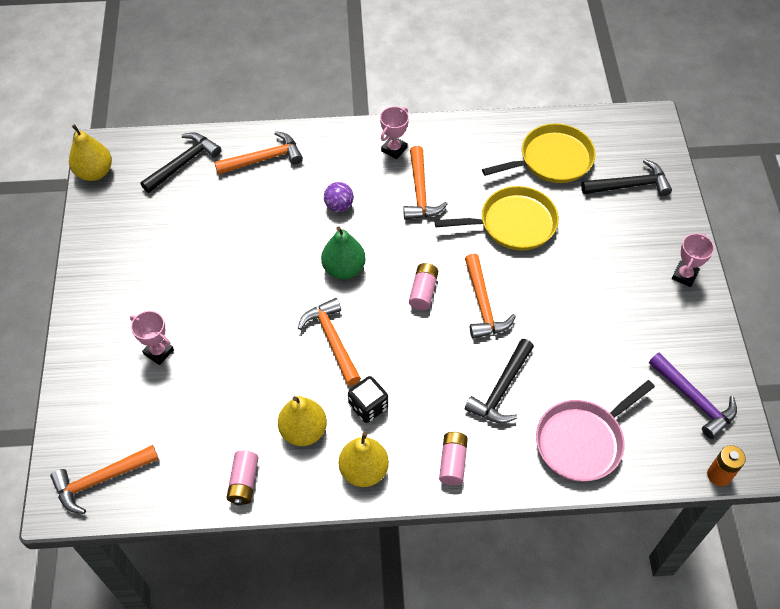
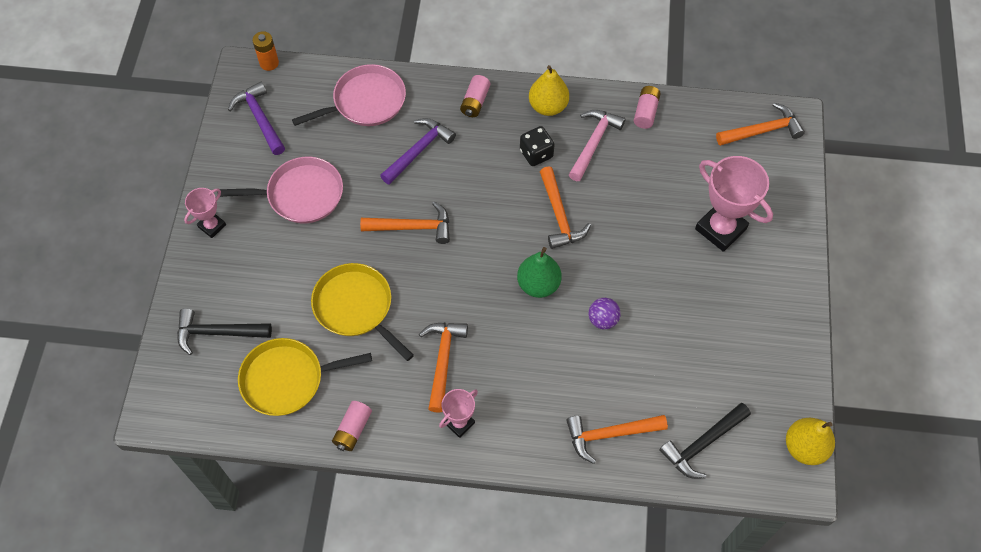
camera: 170 degrees left, 5 degrees up
(158, 352) = (720, 229): pink trophy -> pink trophy, size x1.85
(303, 431) = (594, 143): yellow pear -> pink hammer
(339, 206) = (533, 358): purple ball -> purple ball (603, 320)
(423, 291) = (465, 249): pink battery -> pink battery (353, 430)
(483, 305) = (412, 227): orange hammer -> orange hammer turned 90 degrees clockwise
(501, 389) = (418, 151): black hammer -> purple hammer
(513, 223) = (356, 307): yellow pan -> yellow pan turned 45 degrees clockwise
(610, 320) = (301, 195): none -> pink pan

